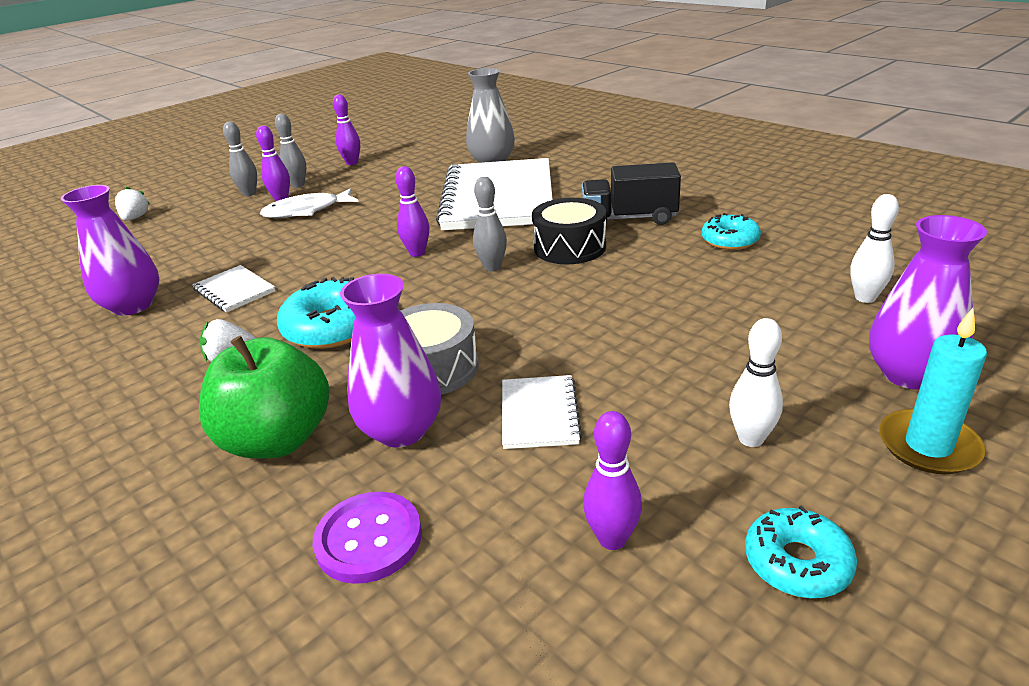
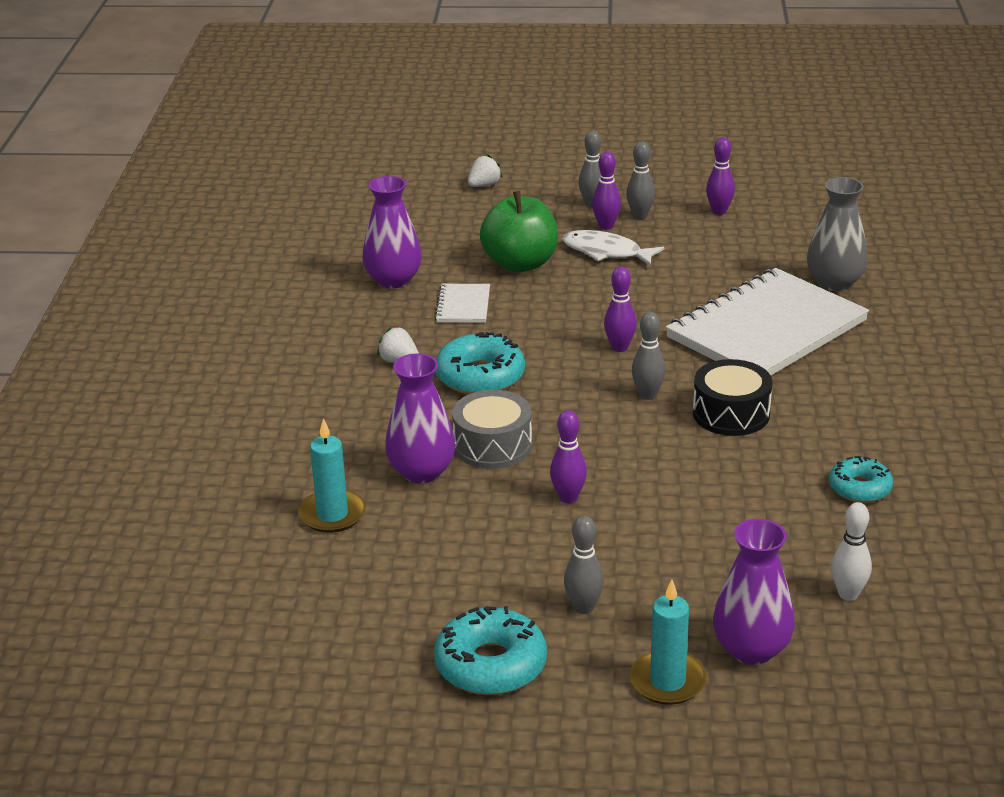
camera: 45 degrees right, 0 degrees up
(278, 439) = (358, 433): green apple -> green apple (520, 264)
(369, 539) = (332, 514): purple button -> turquoise candle
(539, 414) = (502, 514): white notebook -> none
(612, 539) = (431, 594): purple bowling pin -> purple bowling pin (568, 498)
(629, 218) = (827, 417): black truck -> none
(751, 439) = (583, 607): white bowling pin -> grey bowling pin
(797, 562) = (491, 665): turquoise donut -> turquoise donut, size x1.58

